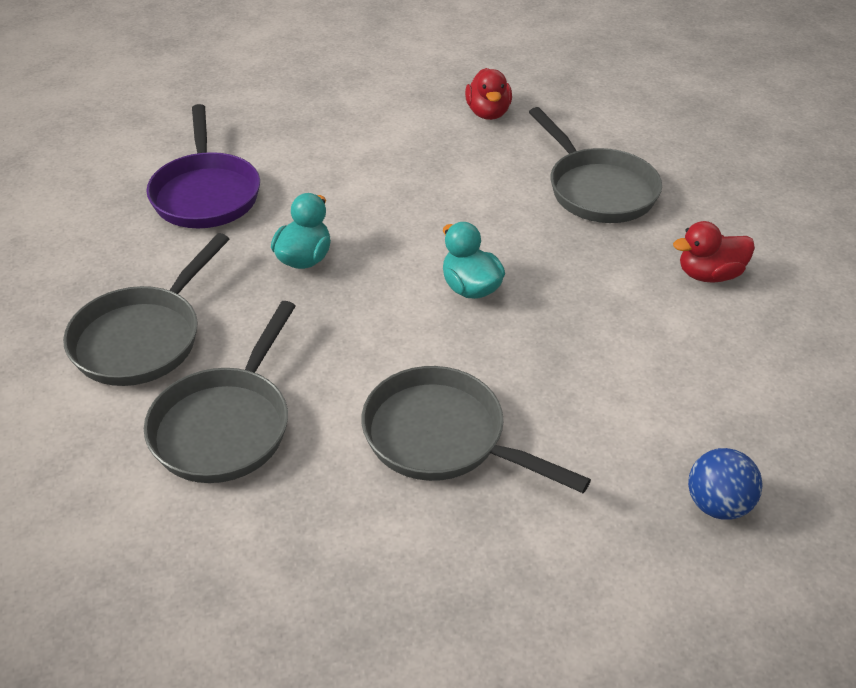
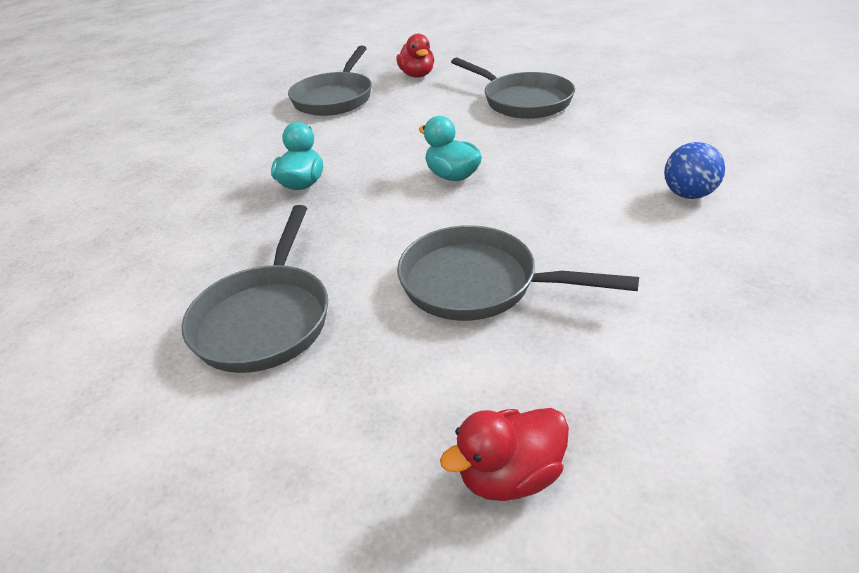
camera: 10 degrees left, 5 degrees down
(142, 338) = (167, 267): grey pan -> grey pan (335, 98)
(206, 194) = (204, 159): purple pan -> none
(709, 275) = (637, 133): red duck -> red duck (509, 475)
(717, 505) = (749, 281): blue ball -> blue ball (688, 194)

